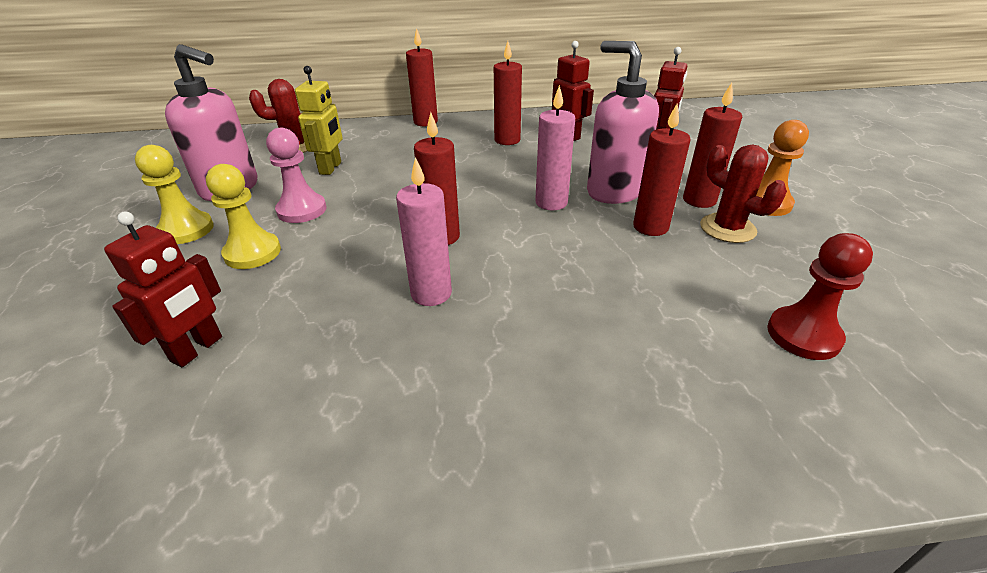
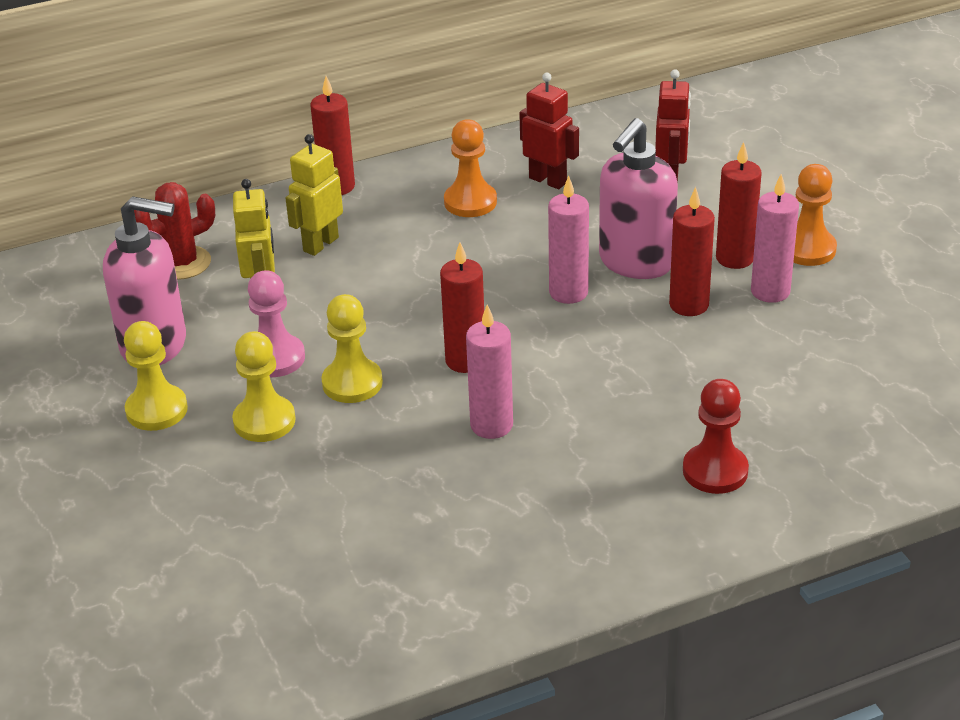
camera: 15 degrees left, 0 degrees up
(197, 349) = (300, 523): red robot -> none
(342, 237) = (352, 383): none -> yellow pawn
(391, 149) = (320, 244): none -> yellow robot
(507, 140) = (470, 202): red candle -> orange pawn
(614, 191) = (635, 263): pink soap dispenser -> pink soap dispenser turned 90 degrees counterclockwise
(727, 228) = (770, 291): red cactus -> pink candle
(803, 335) = (848, 394): red pawn -> red pawn (715, 471)

